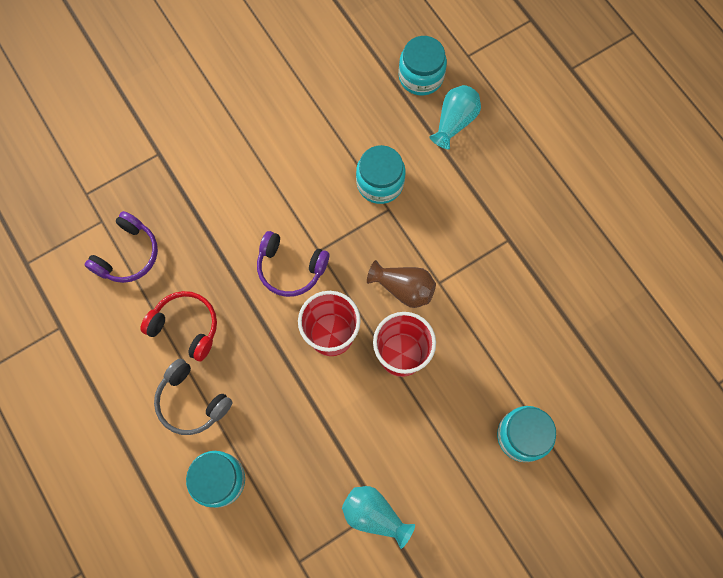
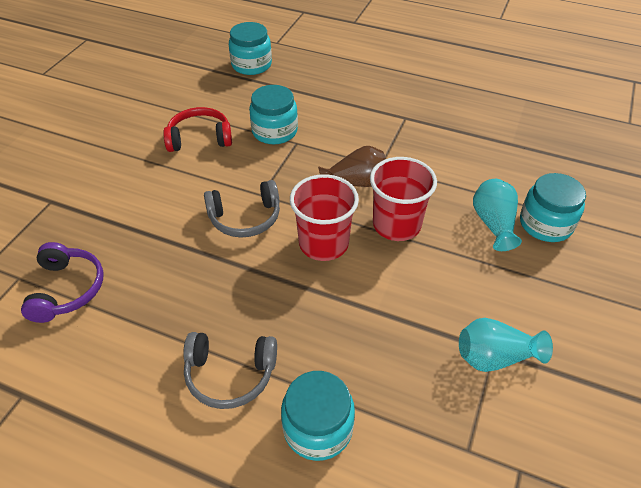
camera: 35 degrees left, 25 degrees down
(186, 327) = (174, 314): red headphones -> red headphones (200, 138)
(290, 268) = (245, 218): purple headphones -> grey headphones
(454, 122) = (300, 76): turquoise vase -> turquoise vase (493, 224)

